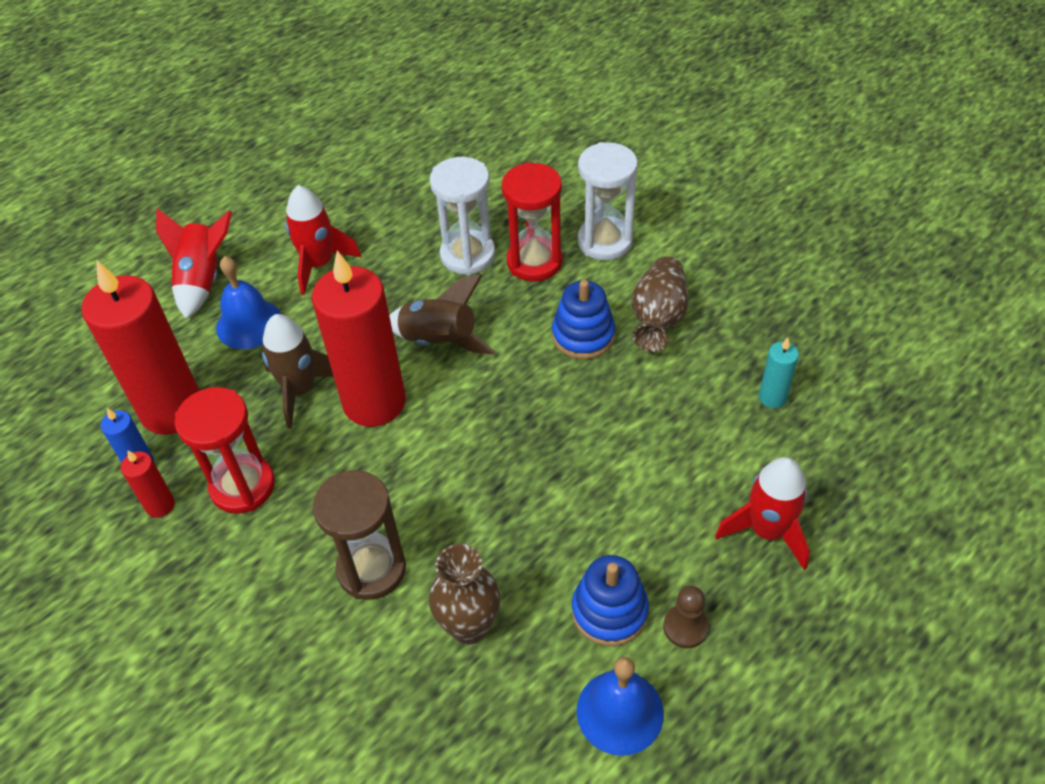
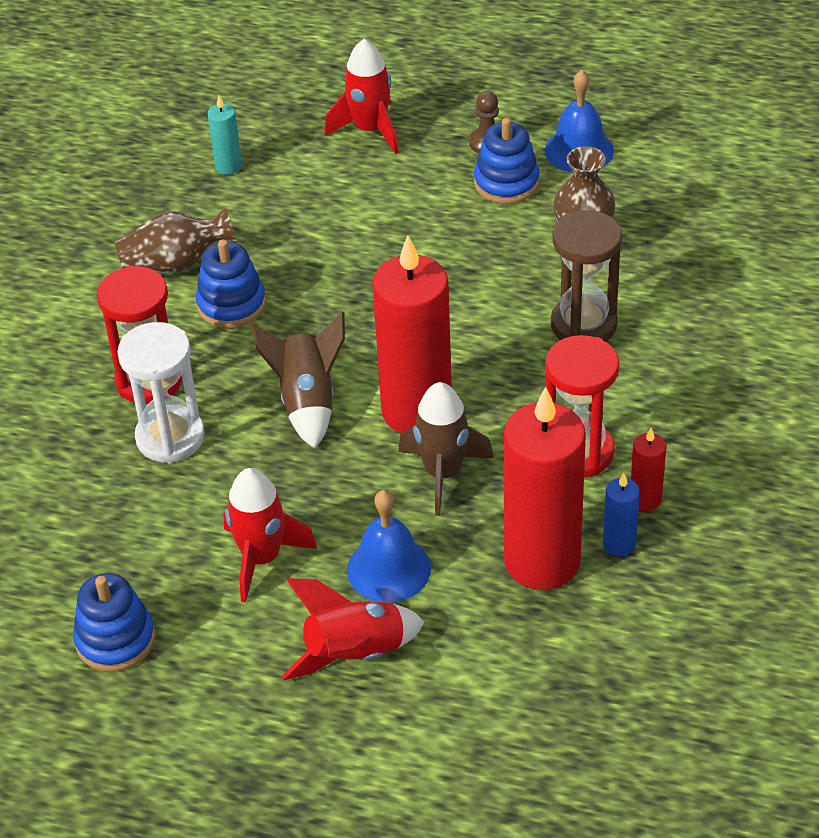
camera: 120 degrees left, 5 degrees down
(322, 180) = (115, 639): none -> blue stacking toy
(605, 241) = (85, 340): white hourglass -> none

